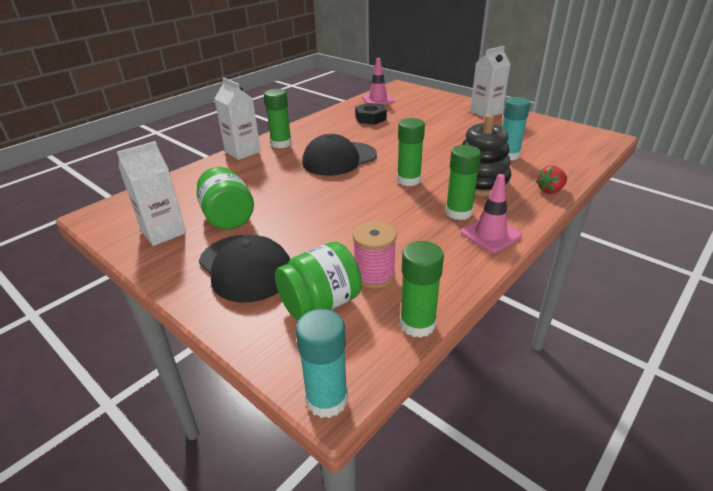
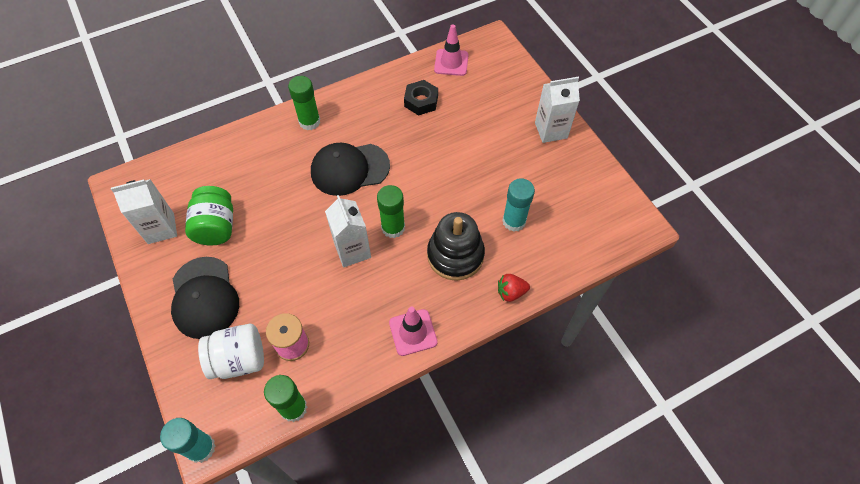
camera: 20 degrees right, 25 degrees up
(242, 152) = (268, 124): white carton -> white carton (352, 250)
(320, 303) = (239, 359): green jar -> white jar
(458, 212) = (406, 292): green glue stick -> none

